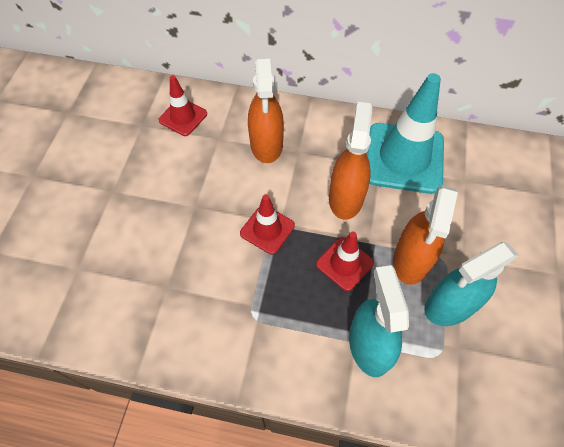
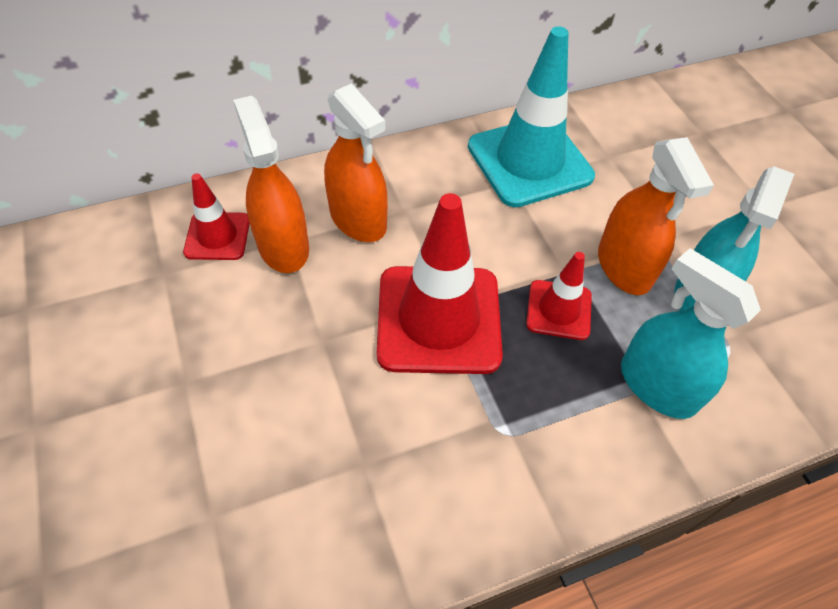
camera: 35 degrees left, 5 degrees down
(267, 229) = (438, 319): red traffic cone -> red traffic cone, size x1.91
(346, 198) = (501, 235): orange spray bottle -> orange spray bottle (283, 246)

